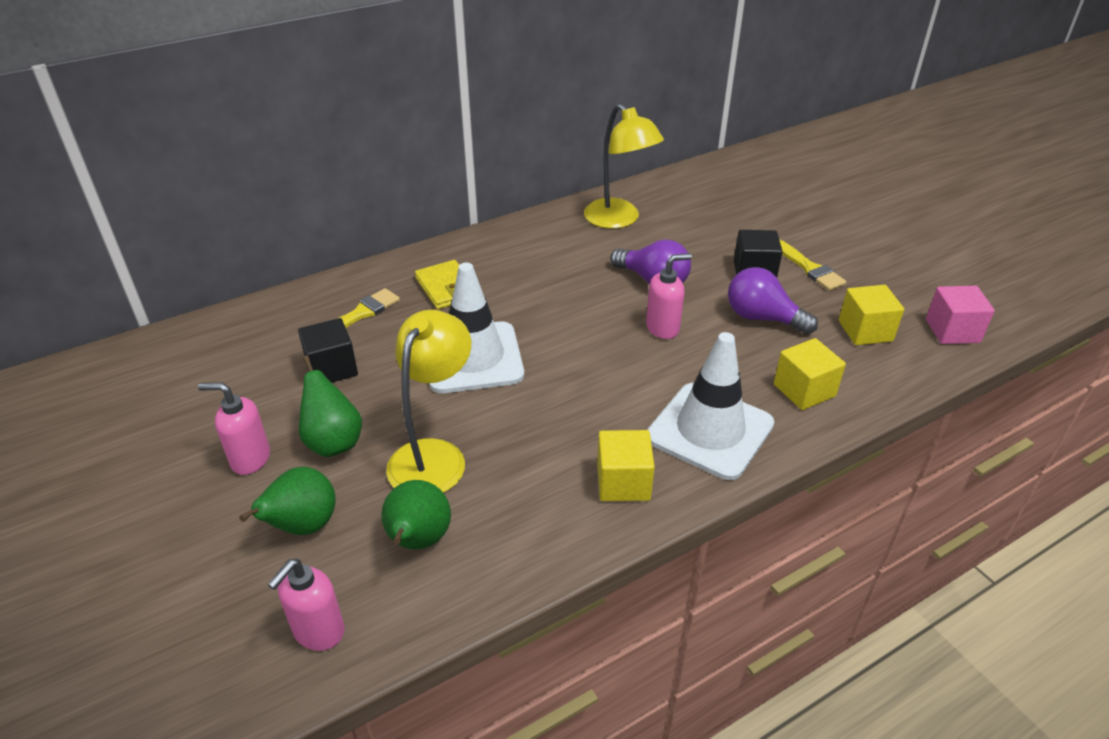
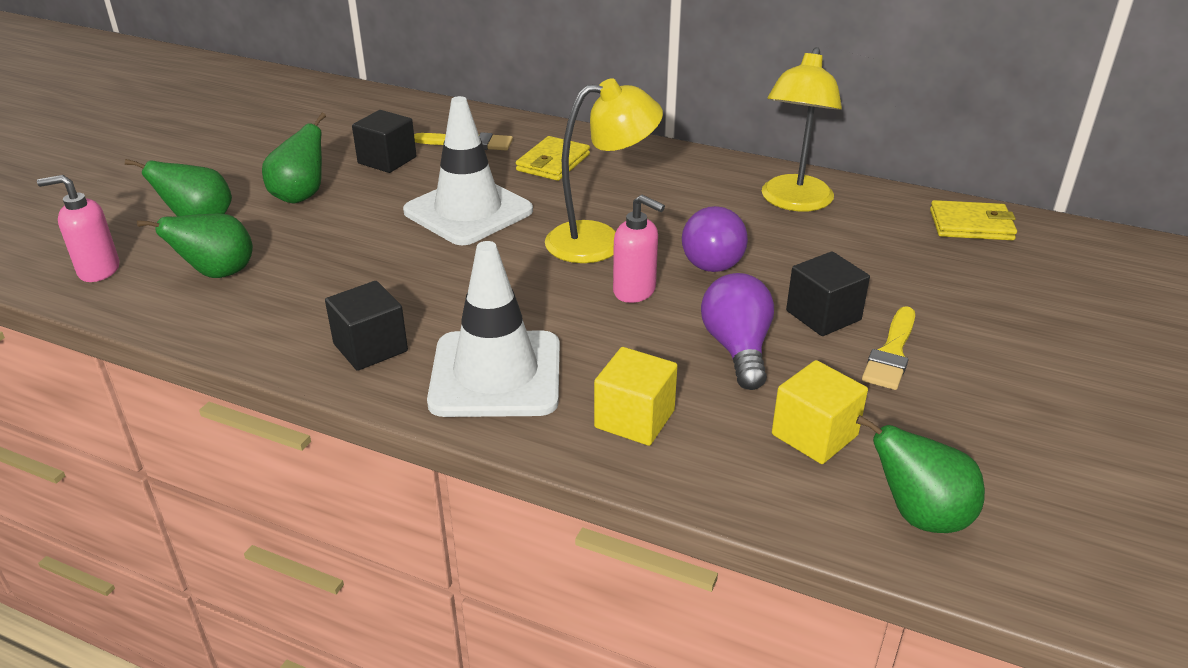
camera: 55 degrees right, 5 degrees down
(250, 459) = (254, 174): pink soap dispenser -> none
(434, 455) = (323, 242): yellow lamp -> yellow lamp (600, 241)
(623, 482) = (370, 347): yellow cube -> black cube
(707, 179) = (971, 225): none -> yellow wallet
(952, 331) = (919, 516): pink cube -> green pear

